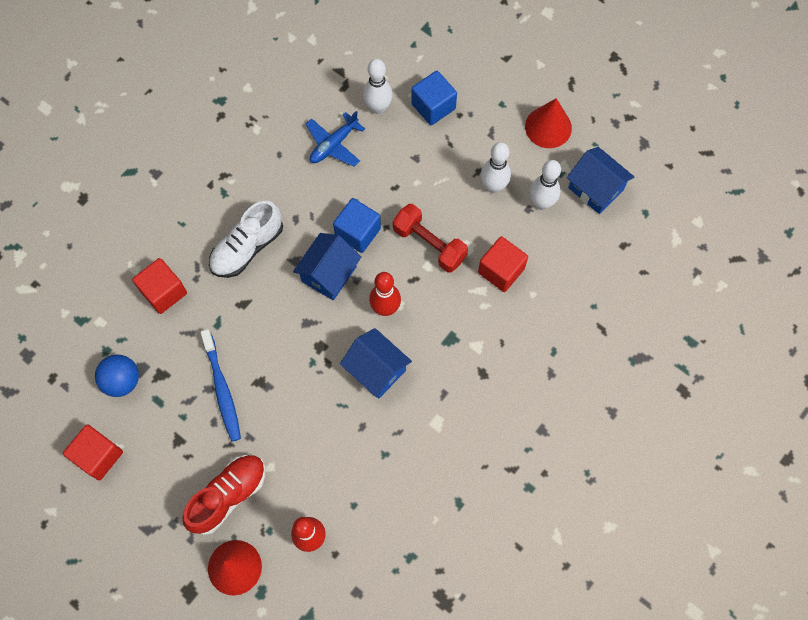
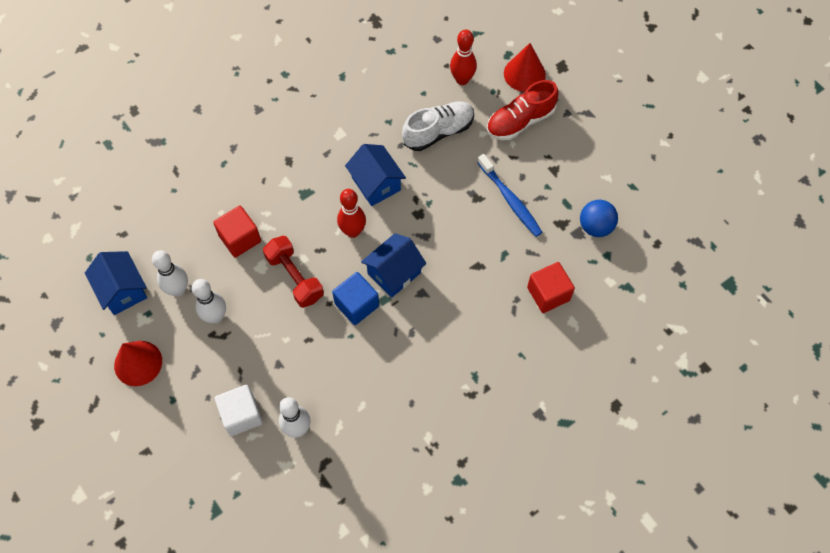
camera: 165 degrees left, 5 degrees down
(98, 456) = (622, 173): red cube -> none
(222, 389) = (510, 200): blue toothbrush -> blue toothbrush turned 150 degrees clockwise
(247, 248) = (463, 316): white shoe -> white shoe (438, 132)
(334, 144) = (354, 399): blue plane -> none
(433, 106) = (241, 415): blue cube -> white cube

